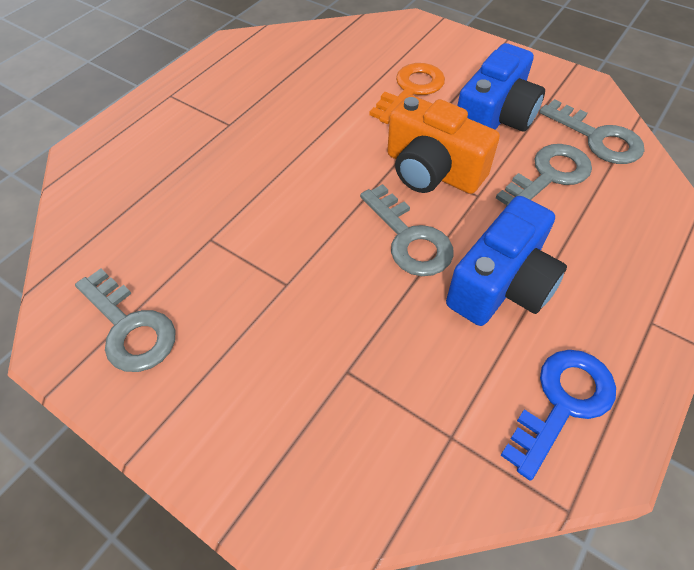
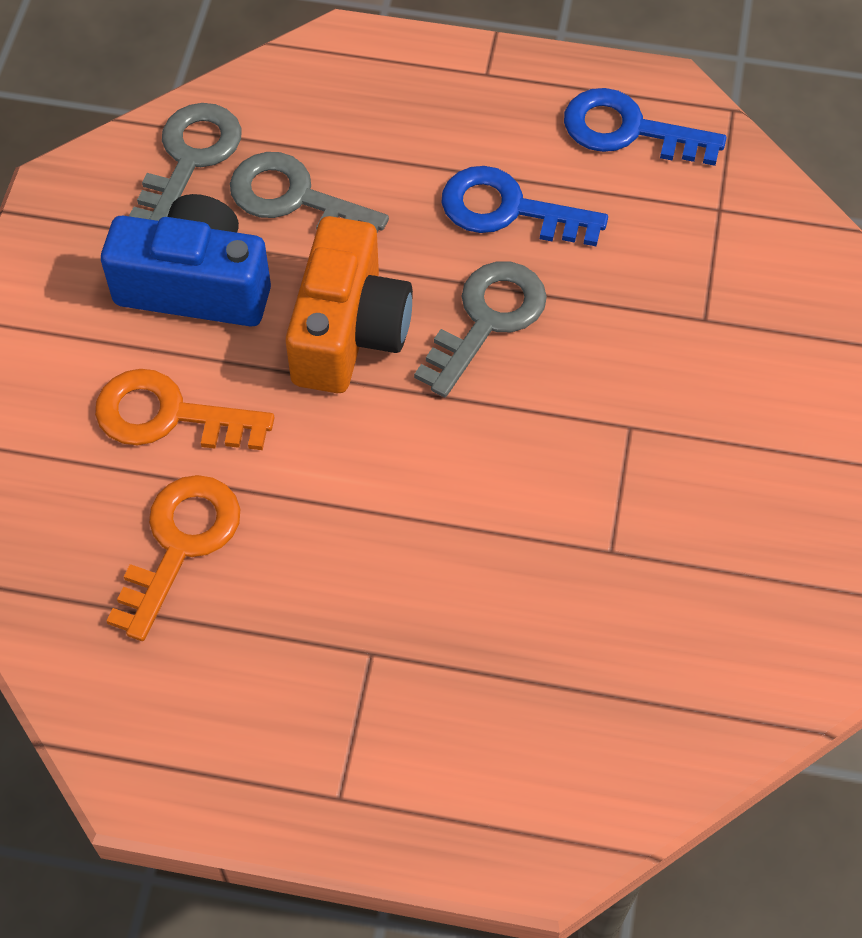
camera: 115 degrees left, 5 degrees up
(130, 327) = (788, 566): grey key -> none
(333, 78) = (180, 544): none -> orange key
(501, 284) = (508, 210): blue camera -> blue key

